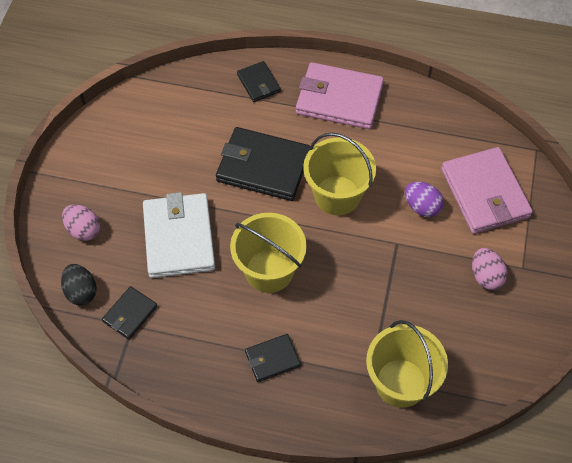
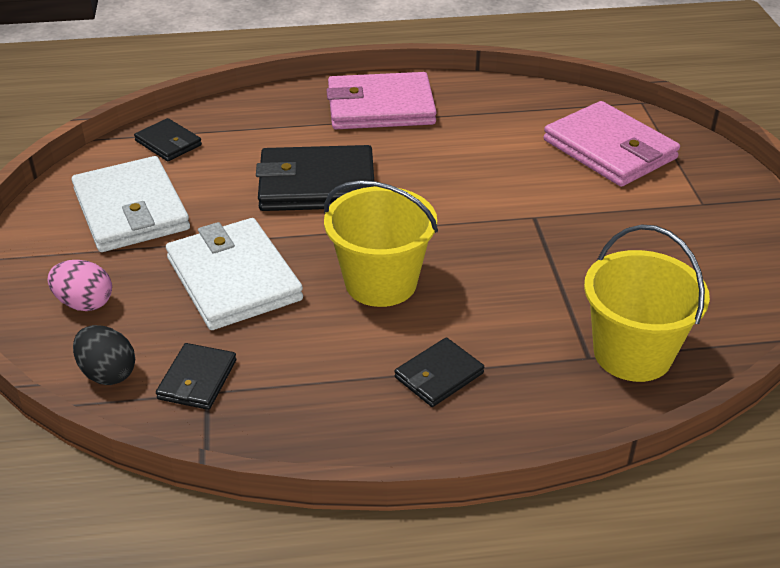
camera: 20 degrees left, 20 degrees down
(135, 154) = (131, 210): none -> white wallet
(258, 83) = (270, 113): black wallet -> black wallet (168, 143)
(337, 195) = (429, 190): yellow bucket -> none
(422, 207) = (542, 177): purple egg -> none
(486, 276) = (665, 221): pink egg -> none

